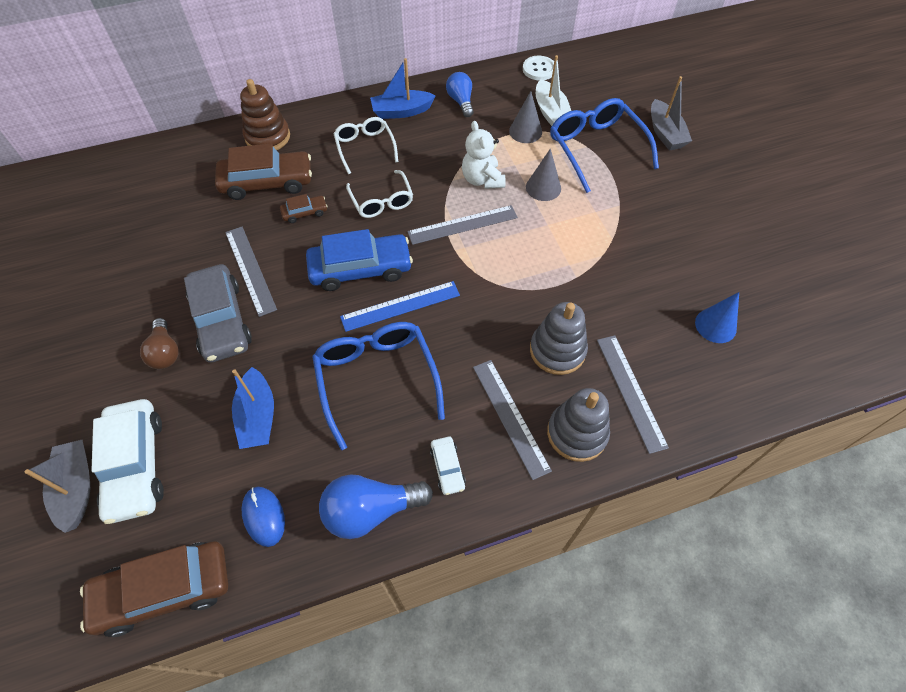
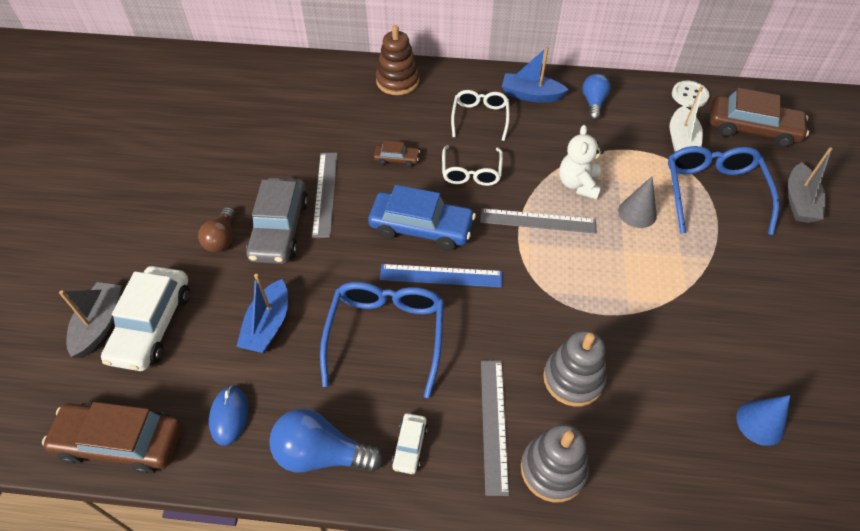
camera: 25 degrees right, 5 degrees down
(267, 182) = (377, 121): brown car -> brown car (752, 129)
(525, 131) = (645, 152): grey cone -> none
(630, 391) = (630, 452): grey ruler -> none

